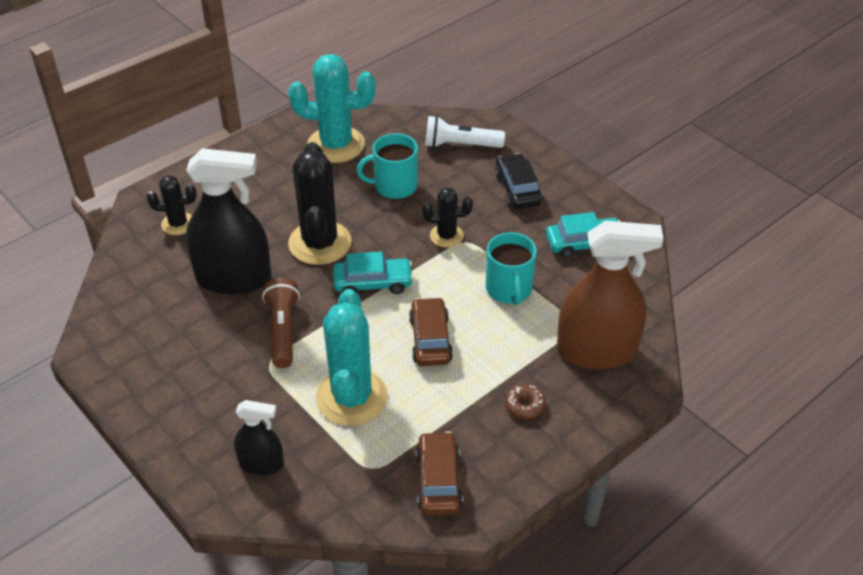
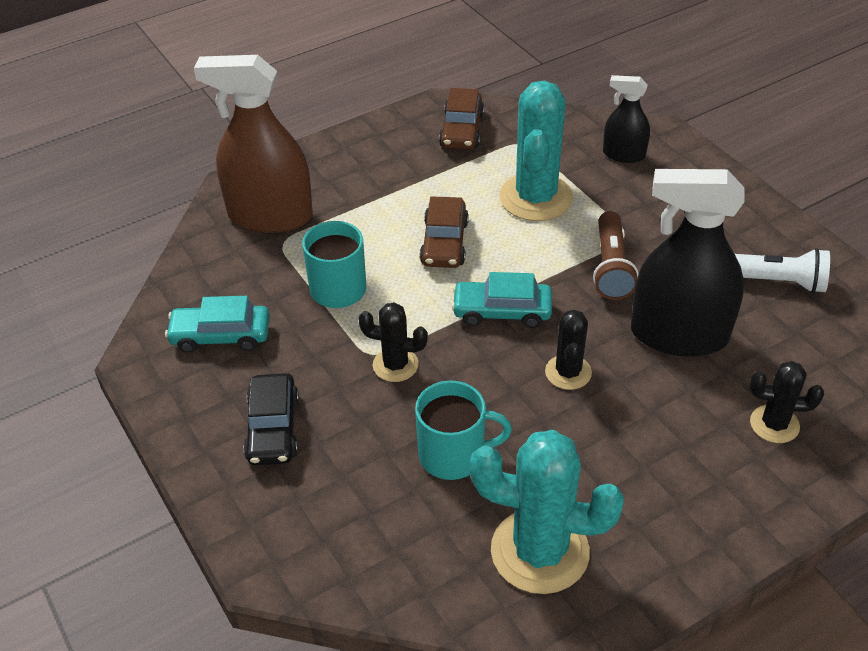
camera: 170 degrees left, 0 degrees up
(320, 243) = (568, 372): black cactus -> black cactus, size x0.54
(460, 145) = (332, 525): white flashlight -> white flashlight (773, 281)
(524, 406) = (364, 176): brown donut -> none

